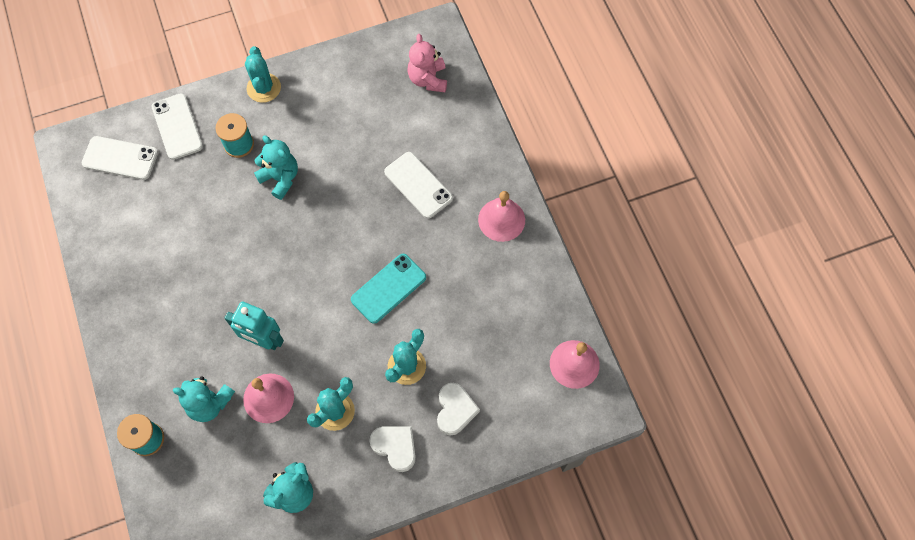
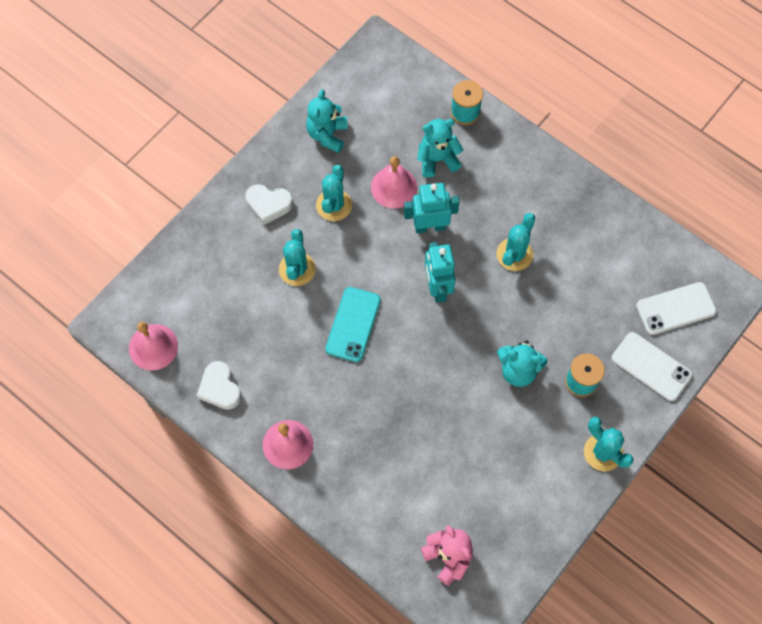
camera: 150 degrees right, 0 degrees up
(210, 273) = (514, 254): none -> turquoise cactus
(296, 281) = (437, 287): none -> turquoise robot
(418, 185) = (386, 435): white phone -> none
(455, 410) = (236, 256): white heart -> white heart (220, 388)

